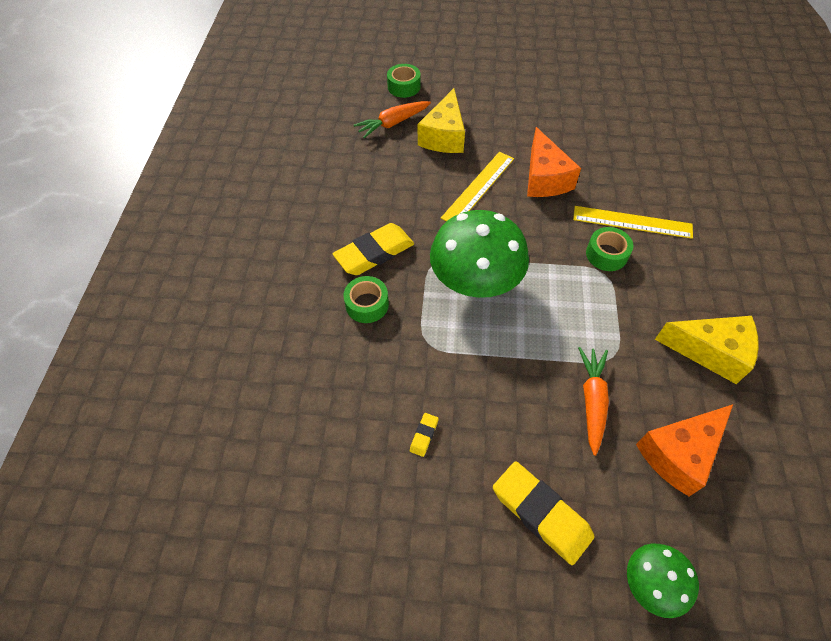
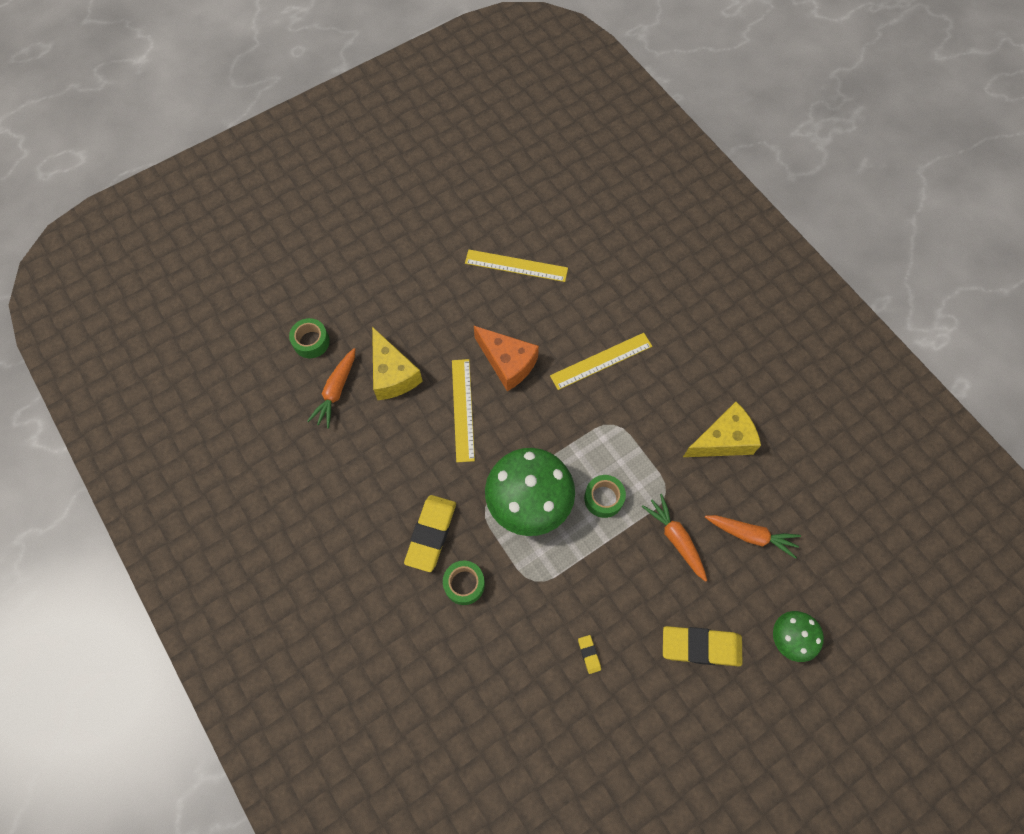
camera: 40 degrees left, 10 degrees up
(606, 254) = (603, 405): green tape -> green tape (603, 498)
(609, 121) = (516, 266): none -> yellow ruler
(679, 453) = (751, 535): orange cheese -> orange carrot

